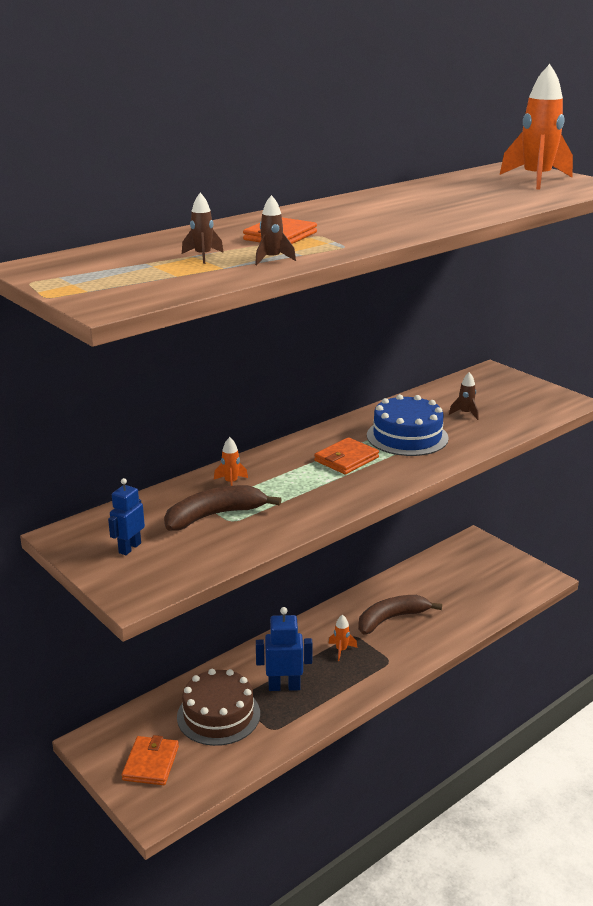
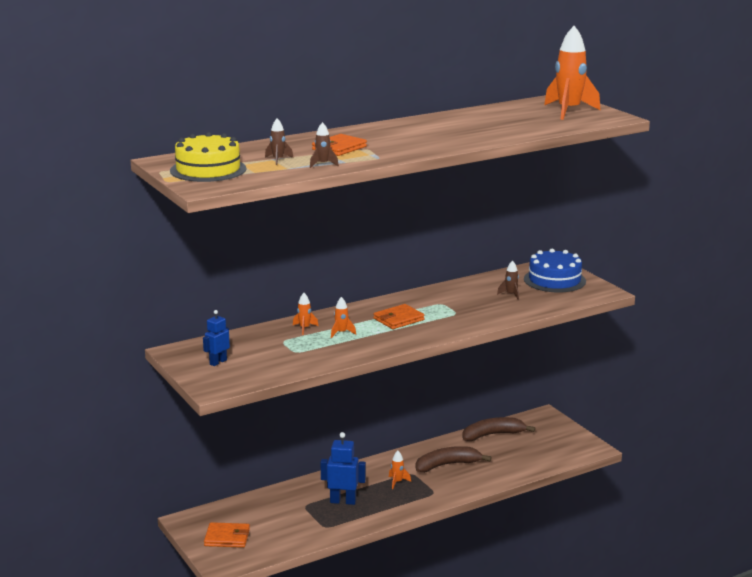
camera: 10 degrees right, 5 degrees down
(104, 276) = (208, 170): none -> yellow cake
(151, 763) = (227, 537): orange wallet -> orange wallet turned 75 degrees clockwise
(214, 516) = (284, 348): brown banana -> brown banana (492, 435)
(218, 715) = (286, 514): brown cake -> none
(282, 486) = (341, 333): none -> orange rocket
(407, 437) = (454, 307): blue cake -> blue cake (554, 280)

